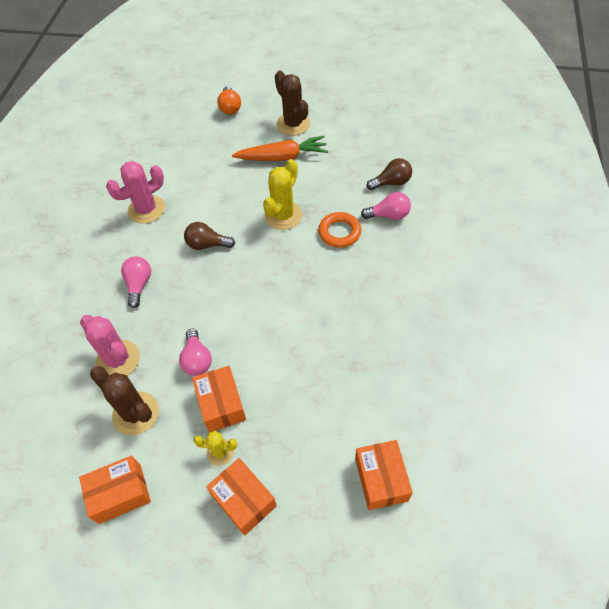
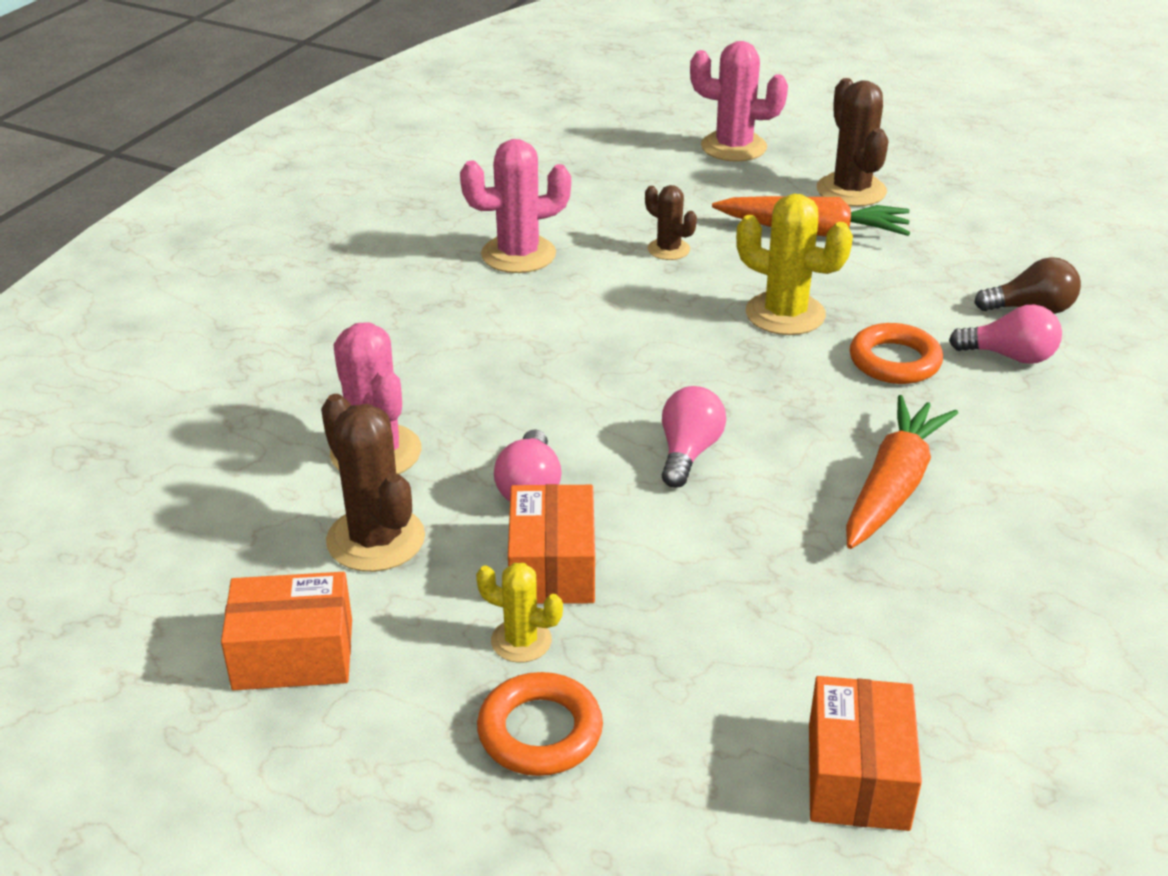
camera: 15 degrees right, 20 degrees down
(139, 285) = (461, 355): pink light bulb -> pink light bulb (688, 452)
(207, 244) = (616, 325): brown light bulb -> none
(218, 187) = (668, 249): none -> brown cactus
(230, 107) = (733, 147): orange light bulb -> pink cactus
(243, 500) = (540, 731): orange box -> orange ring
(283, 215) = (785, 314): yellow cactus -> yellow cactus turned 75 degrees clockwise
(357, 310) = (892, 486): none -> orange carrot

